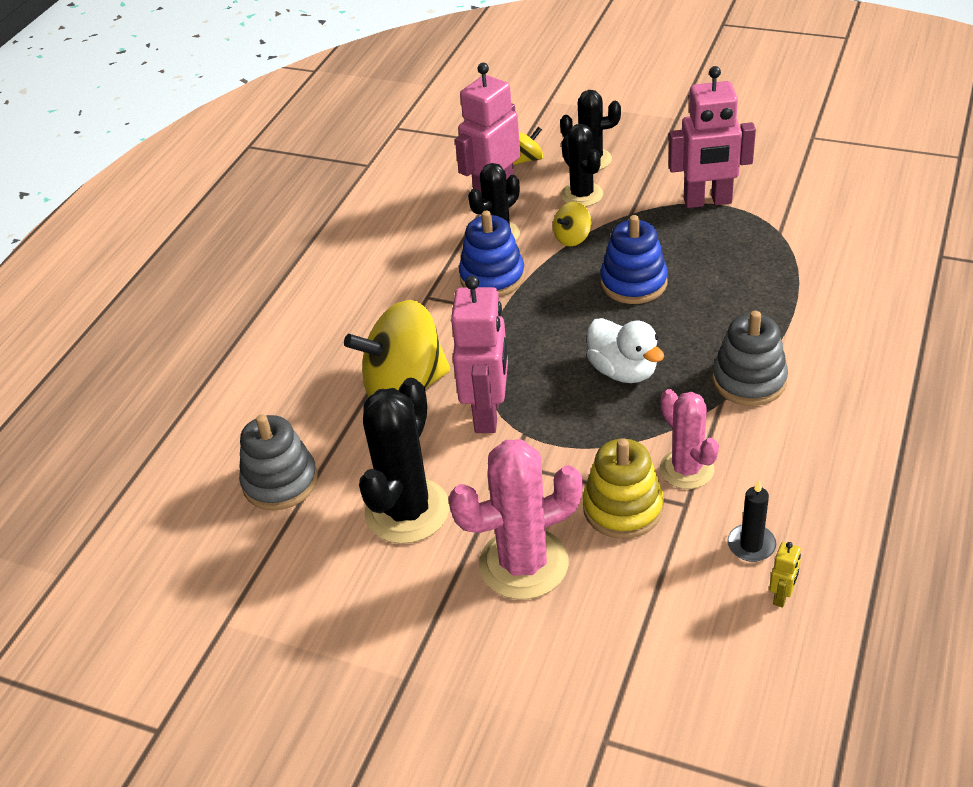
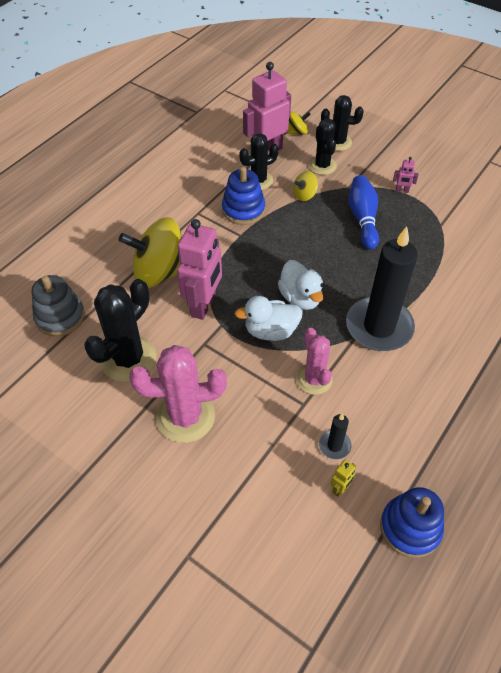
camera: 10 degrees right, 10 degrees up
(599, 423) = (271, 331): none -> white duck
(623, 508) = (262, 395): yellow stacking toy -> none
(633, 283) = (331, 237): blue stacking toy -> blue stacking toy (410, 528)
(668, 249) = (363, 218): none -> blue bowling pin
(707, 201) = (402, 191): pink robot -> pink robot, size x0.41
(749, 380) = (379, 327): grey stacking toy -> black candle

